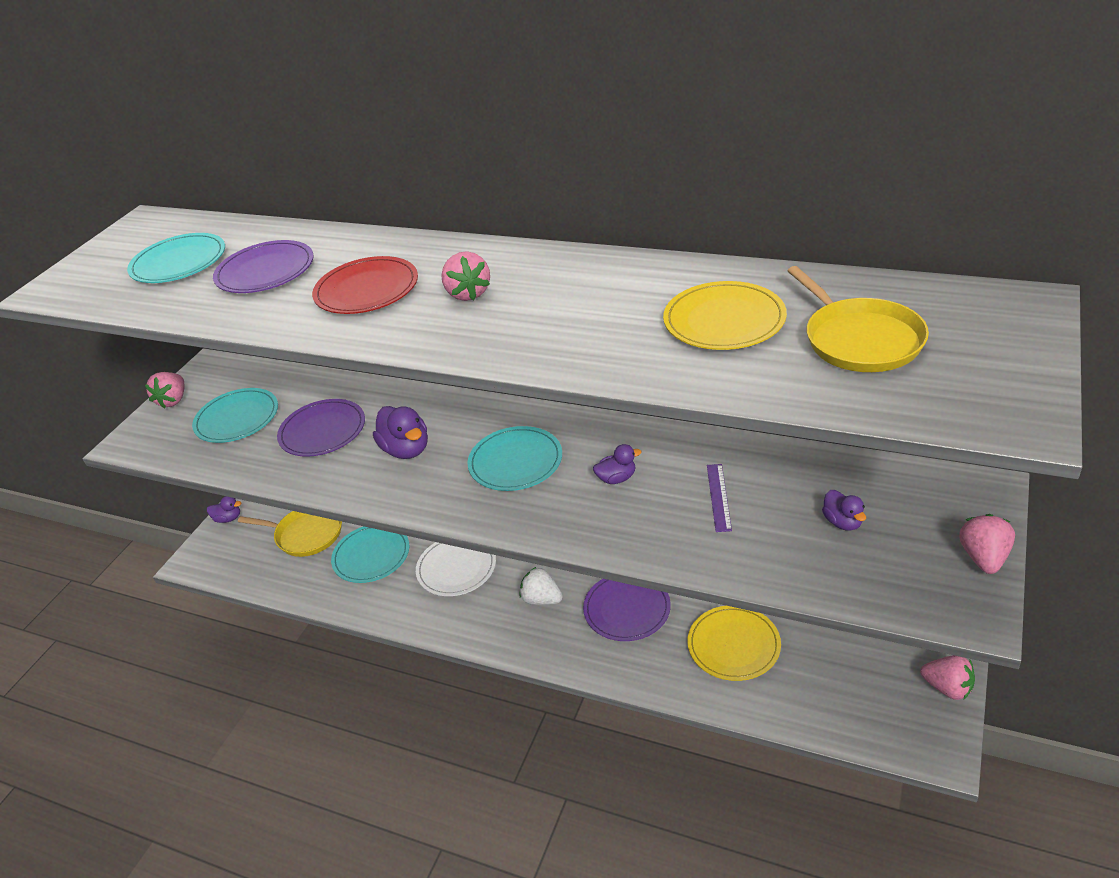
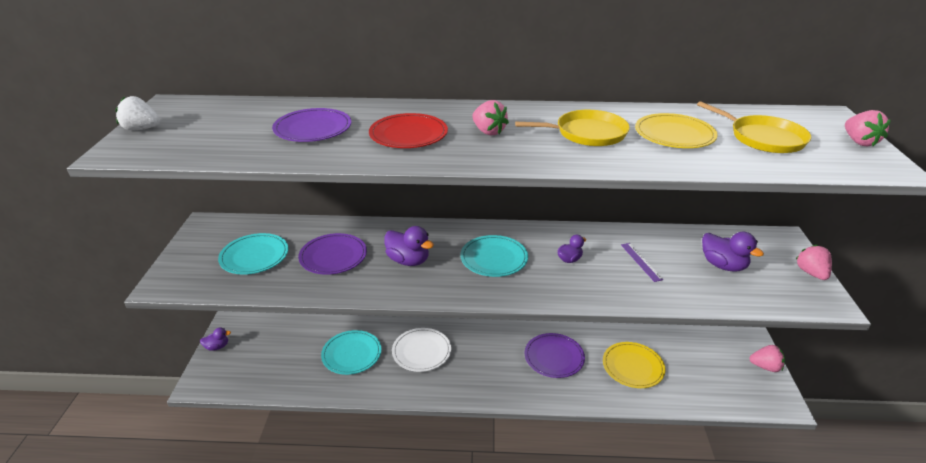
camera: 25 degrees left, 5 degrees down
(173, 400) = (188, 250): pink strawberry -> pink strawberry (859, 142)
(179, 262) = (229, 127): turquoise plate -> none
(306, 534) = (290, 347): yellow pan -> yellow pan (587, 133)
(542, 599) = (493, 361): white strawberry -> white strawberry (141, 129)
(842, 522) = (723, 265): purple duck -> purple duck, size x1.67

